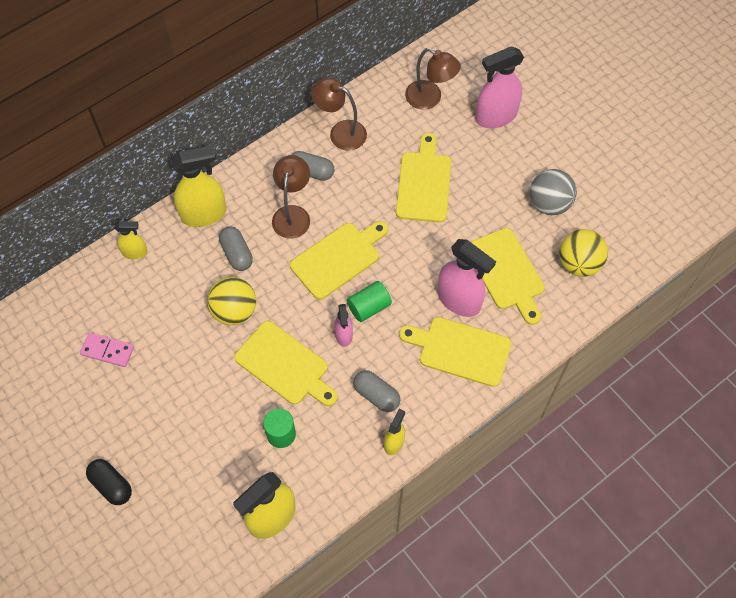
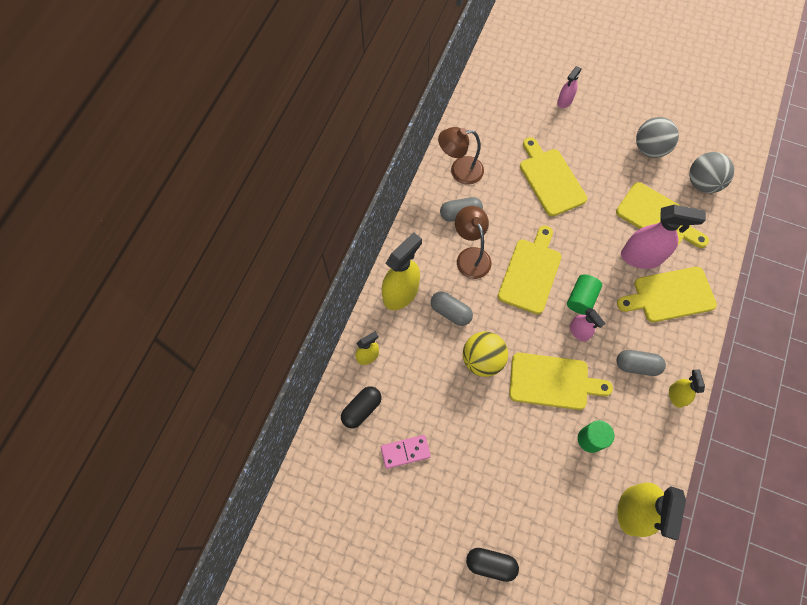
camera: 30 degrees left, 5 degrees up
(97, 294) = (362, 409): none -> black capsule
(430, 99) = (507, 111): brown lamp -> none
(495, 117) = (564, 101): pink spray bottle -> pink spray bottle, size x0.54
(579, 263) = (702, 183): yellow ball -> grey ball

